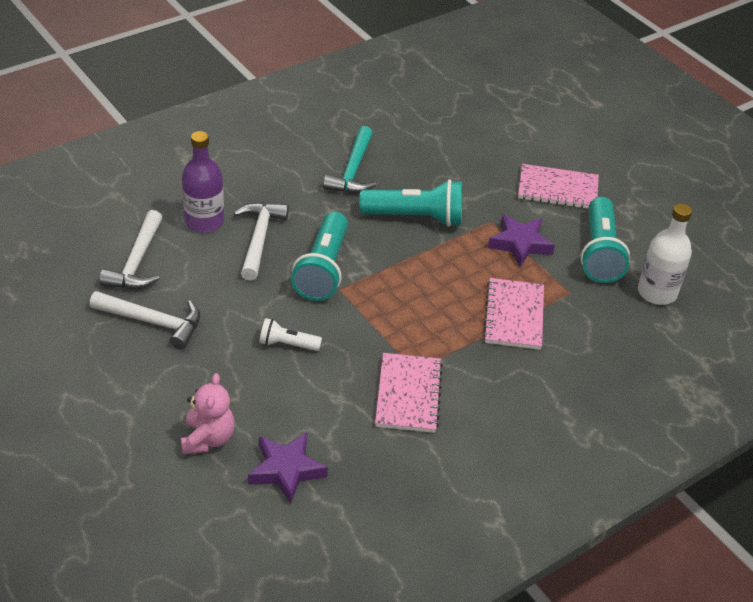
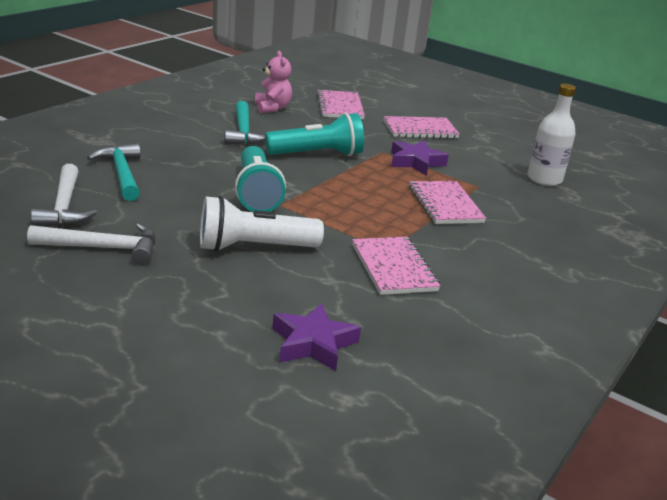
camera: 20 degrees left, 15 degrees down
(204, 221) = (121, 174): purple bottle -> turquoise hammer
(208, 439) = (213, 331): pink teddy bear -> pink teddy bear (272, 108)
(259, 239) = (182, 180): white hammer -> none
(287, 344) = (254, 247): white flashlight -> white flashlight, size x1.90
(483, 137) = (340, 107): none -> pink notebook
(599, 253) = (481, 161): turquoise flashlight -> none

